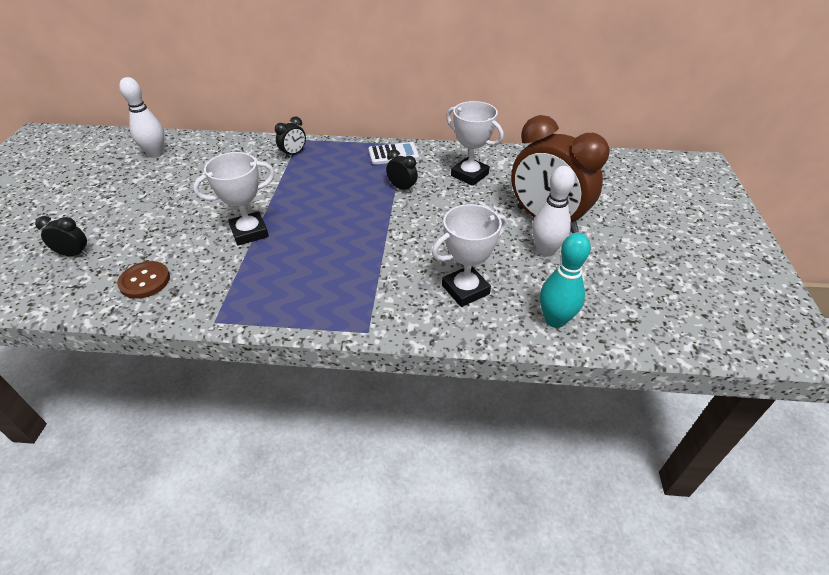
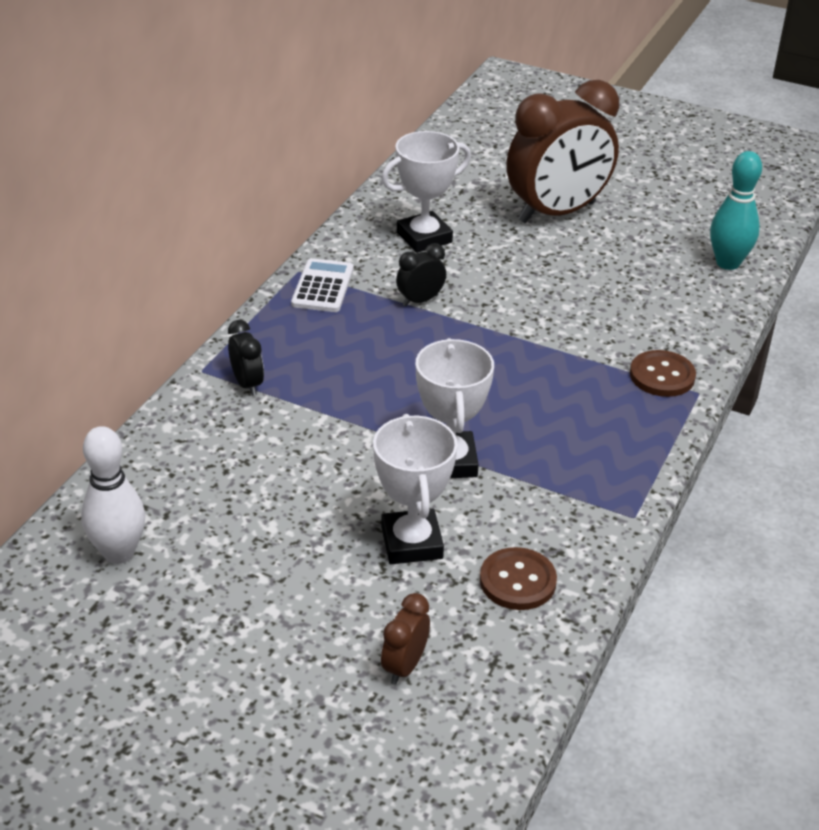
camera: 70 degrees left, 5 degrees down
(74, 254) = (404, 666): black clock -> brown clock
(378, 307) = (662, 376): none -> brown button
(465, 290) = (657, 306): white trophy -> white trophy (411, 543)
(545, 250) = (613, 232): white bowling pin -> none

